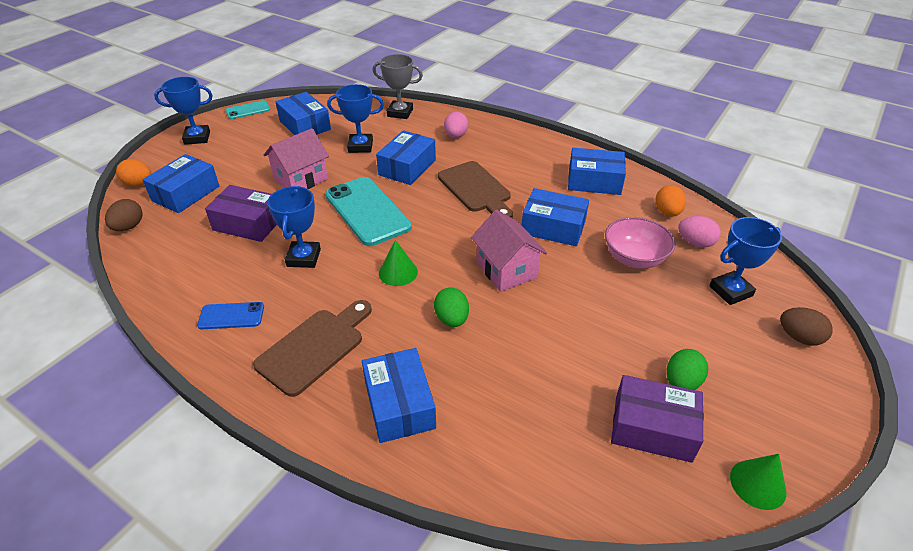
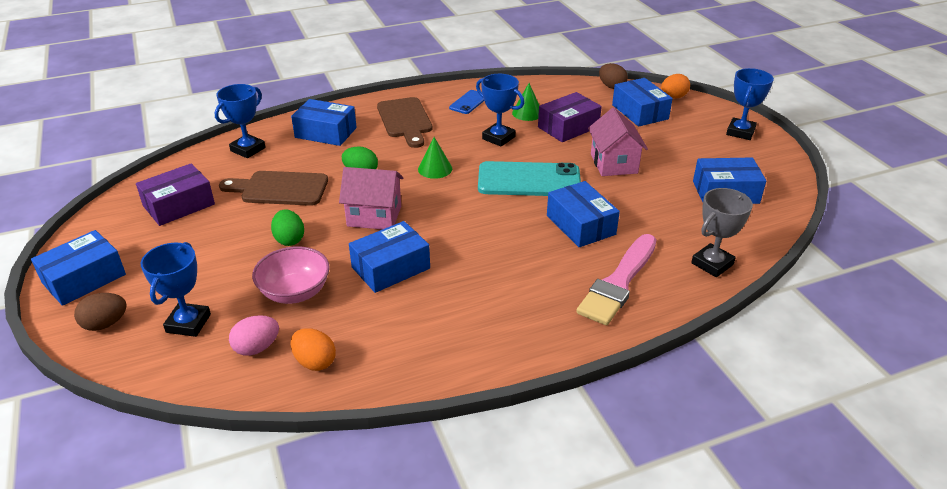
camera: 125 degrees right, 5 degrees down
(248, 110) = (788, 168): turquoise phone -> none
(360, 146) = (649, 211): blue trophy -> blue trophy (248, 149)
(455, 136) = (619, 283): pink egg -> pink brush
(476, 189) = (499, 250): brown cutting board -> brown cutting board (280, 189)
(594, 181) = (425, 341): blue box -> blue box (84, 279)
(681, 382) = (179, 236): green egg -> green egg (289, 239)
(758, 484) = (97, 220): green cone -> green cone (527, 113)

